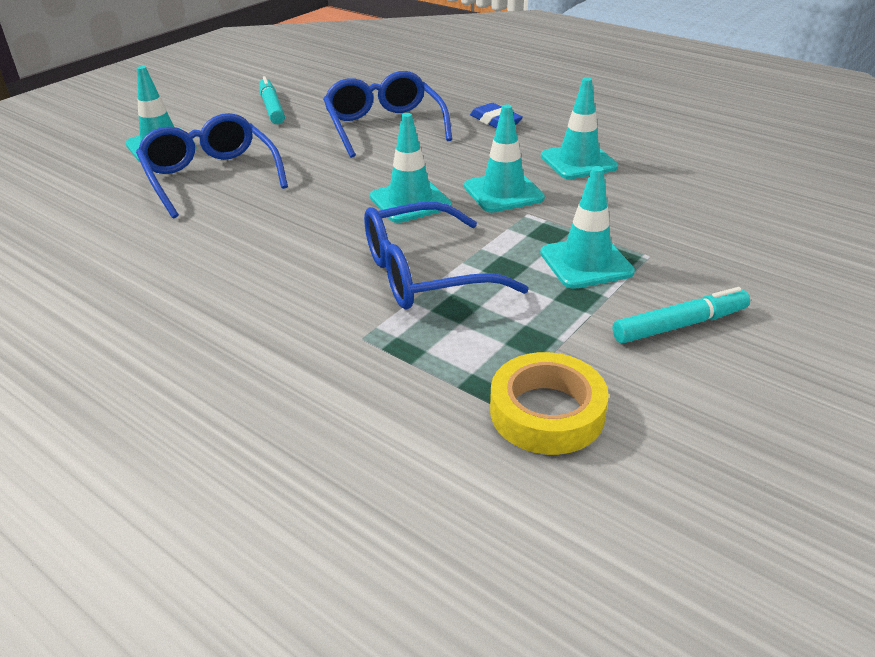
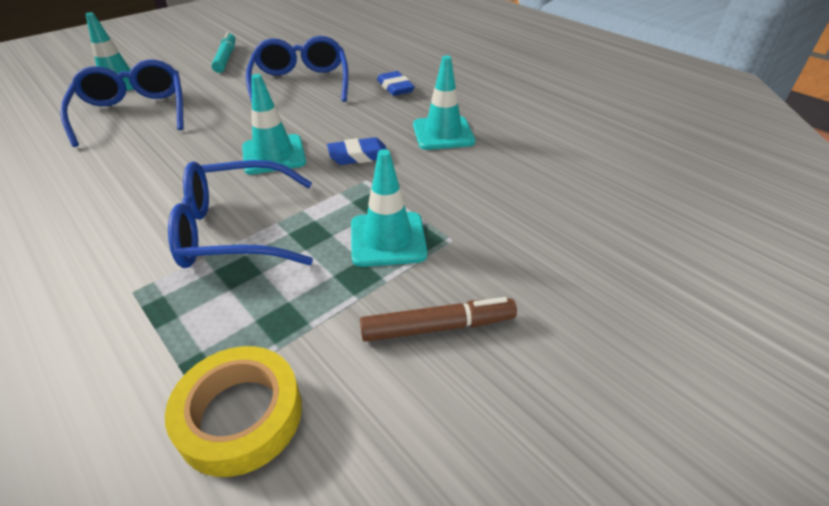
camera: 10 degrees right, 5 degrees up
(503, 192) = (358, 156): turquoise traffic cone -> blue eraser
(679, 325) = (438, 327): turquoise marker -> brown marker

